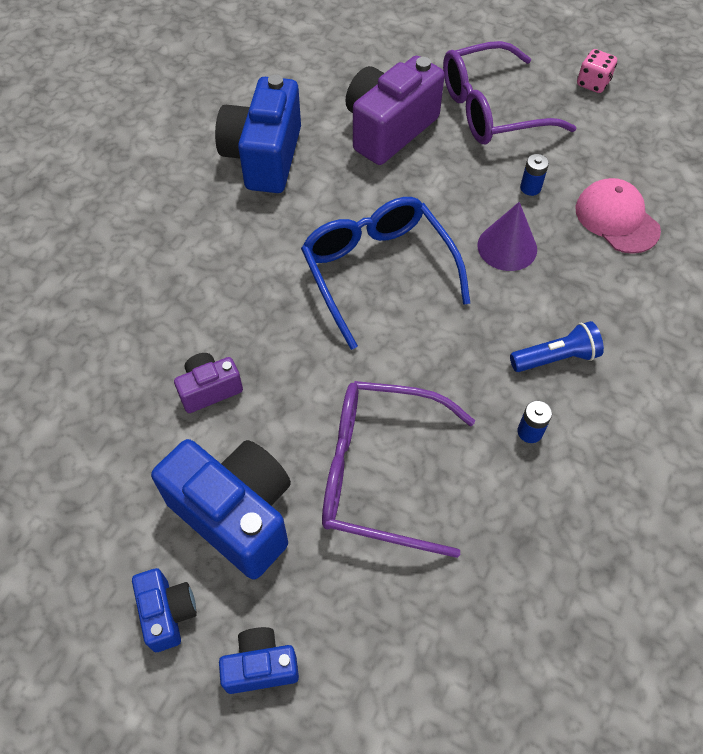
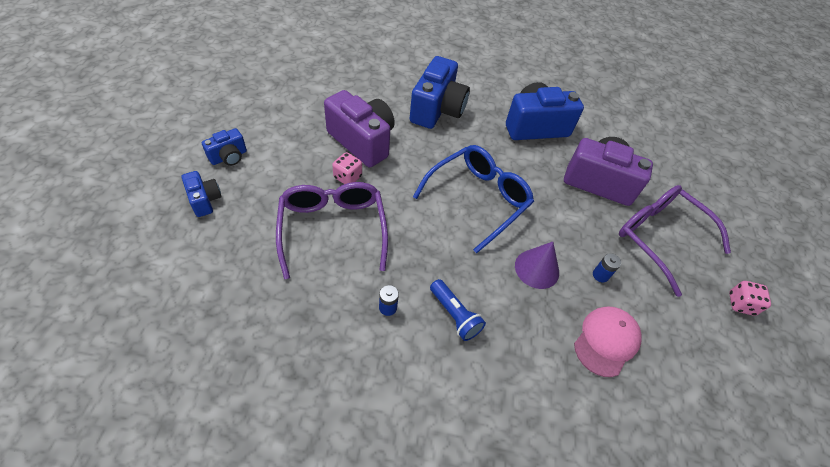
camera: 65 degrees right, 5 degrees down
(209, 389) = (362, 141): purple camera -> purple camera, size x1.96
(235, 514) = (289, 170): blue camera -> blue camera (437, 110)
(281, 429) = (348, 177): none -> pink dice

